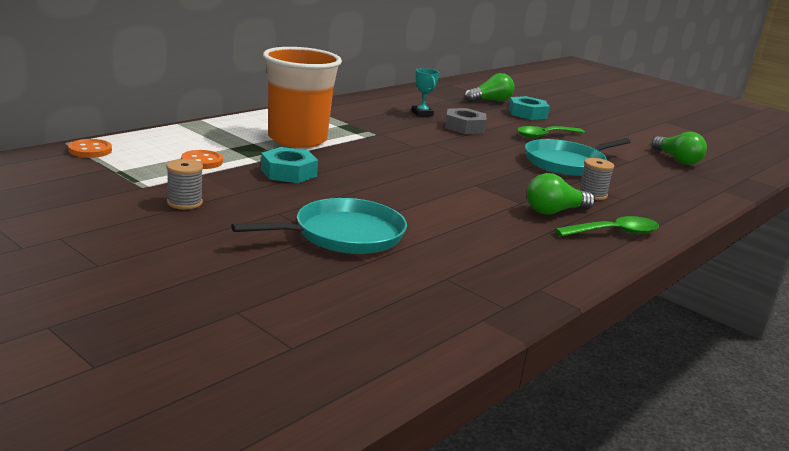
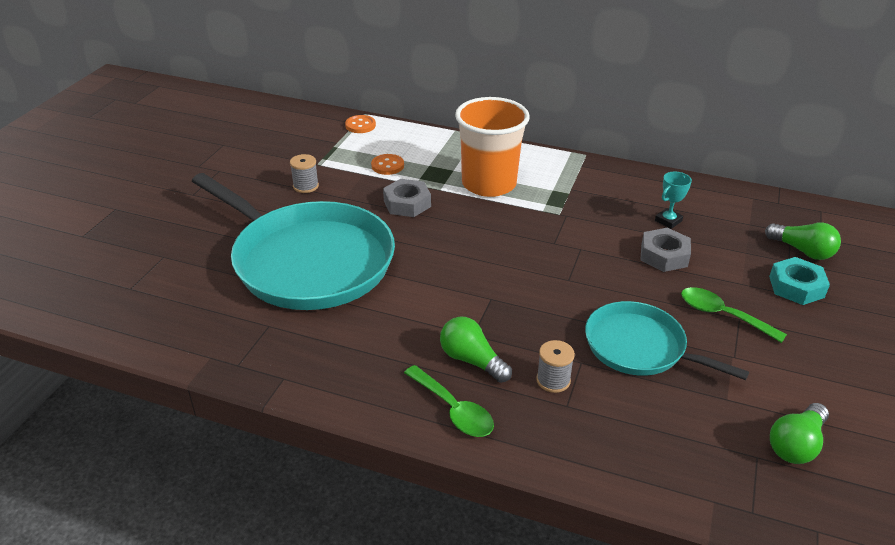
camera: 70 degrees right, 15 degrees up
(288, 172) = (407, 203): turquoise nut -> grey nut
(343, 235) = (308, 261): turquoise pan -> turquoise pan, size x1.79

